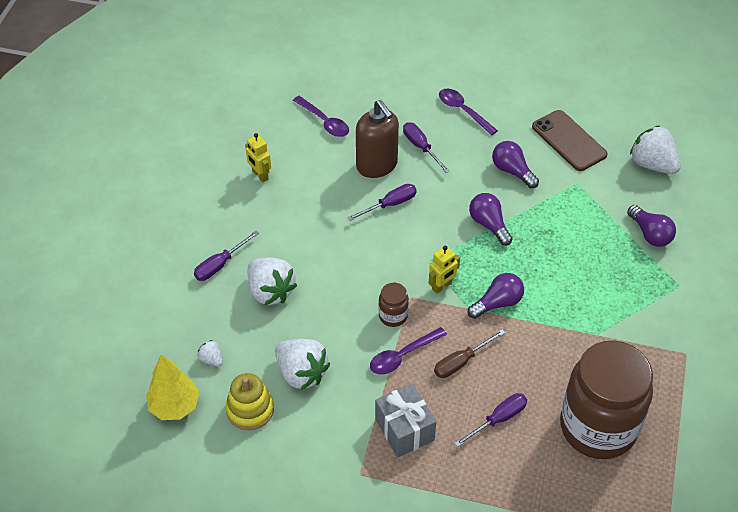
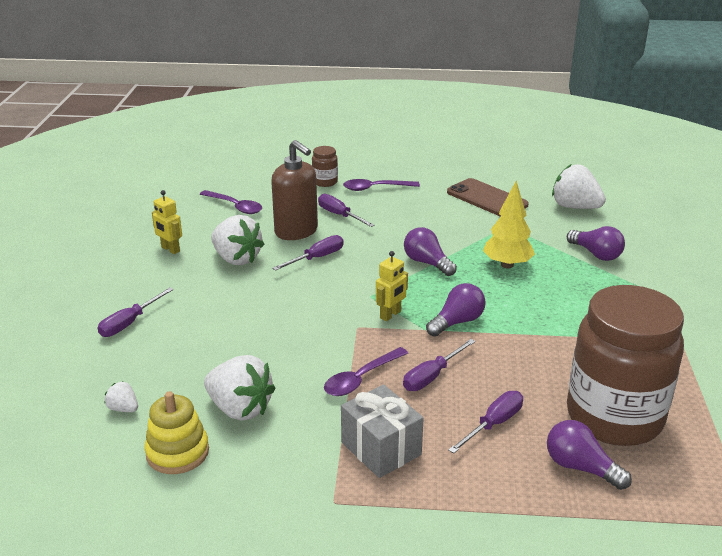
camera: 10 degrees left, 20 degrees down
(174, 406) = (75, 461): yellow tree -> yellow tree (507, 265)
(270, 291) = (192, 339): white strawberry -> white strawberry (236, 259)
(393, 316) = (341, 345): brown jar -> brown jar (325, 182)
(461, 362) = (432, 376): brown screwdriver -> purple screwdriver
(463, 111) = (375, 188): purple spoon -> purple spoon turned 45 degrees counterclockwise
(512, 171) = (438, 223): purple light bulb -> purple light bulb (580, 467)

